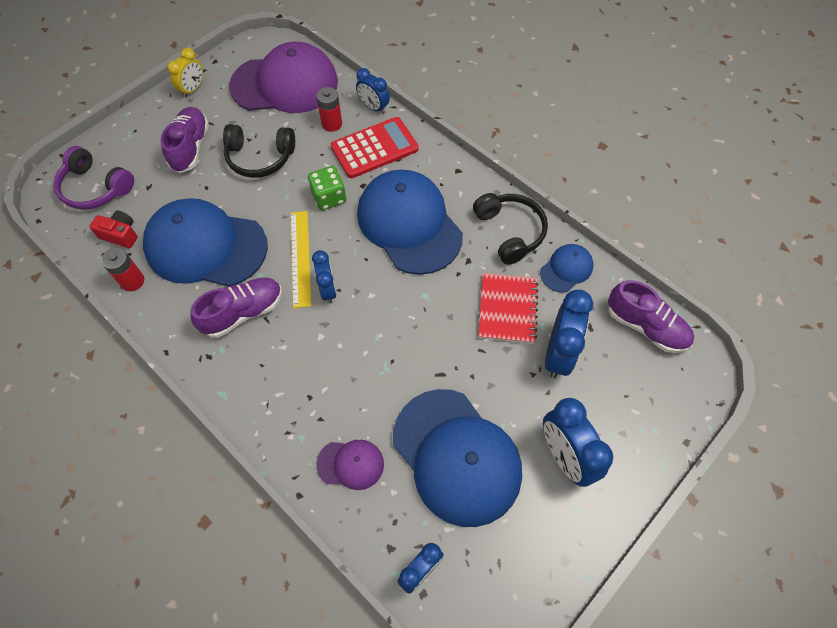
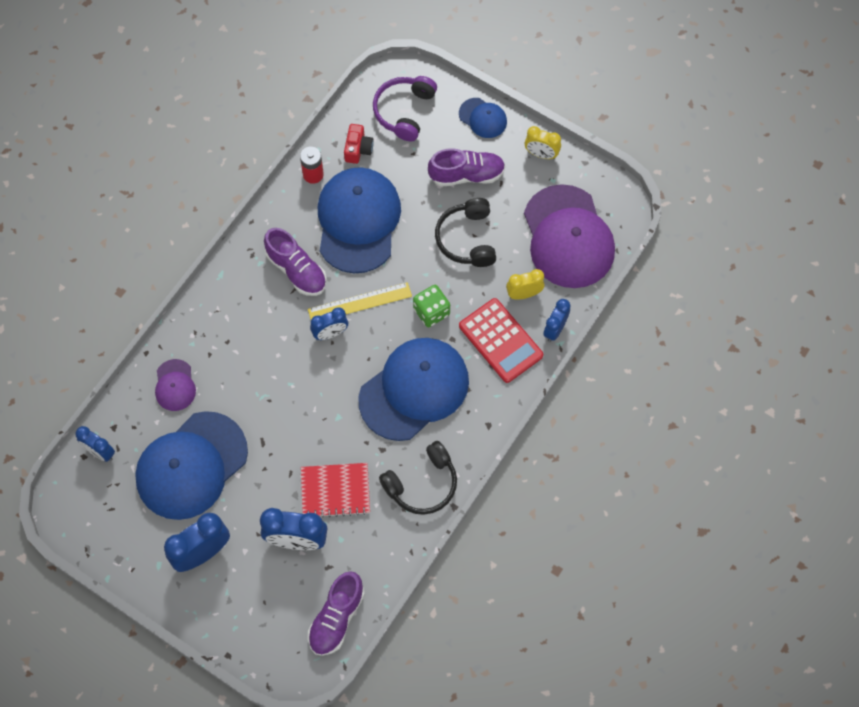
camera: 80 degrees right, 5 degrees up
(332, 124) = (524, 294): red battery -> yellow clock
(566, 269) = (388, 541): blue cap -> blue cap (483, 118)

